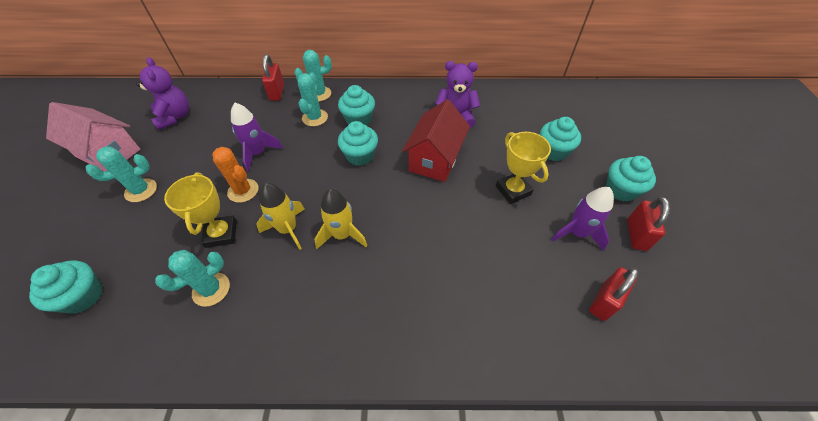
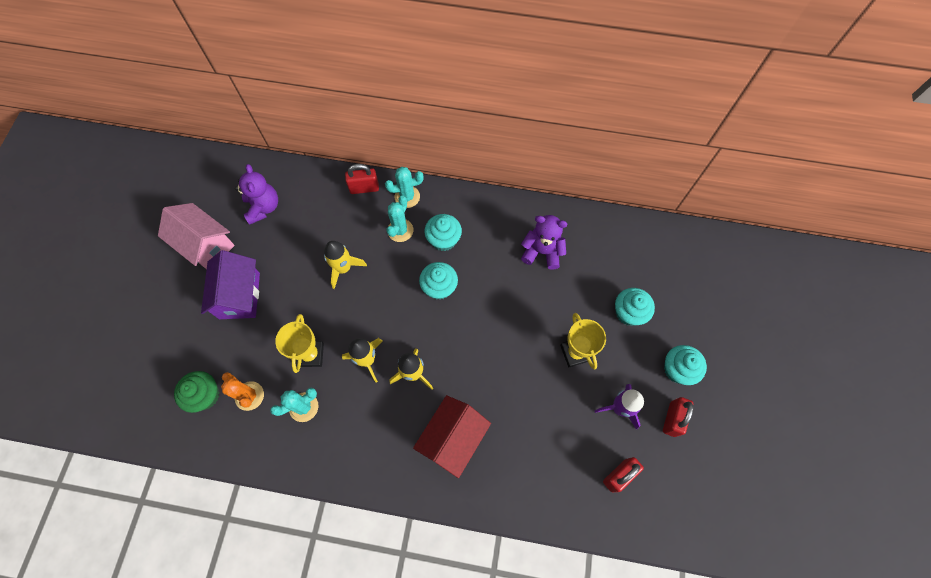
camera: 10 degrees right, 15 degrees up
(83, 296) = (205, 395): turquoise cupcake -> green cupcake
(141, 190) = (239, 295): turquoise cactus -> purple house
(243, 191) = (329, 311): orange cactus -> orange cactus (249, 396)
(258, 153) = (343, 268): purple rocket -> yellow rocket
(277, 92) = (364, 188): red padlock -> red padlock turned 75 degrees clockwise
(435, 159) = (510, 303): red house -> red house (453, 438)

